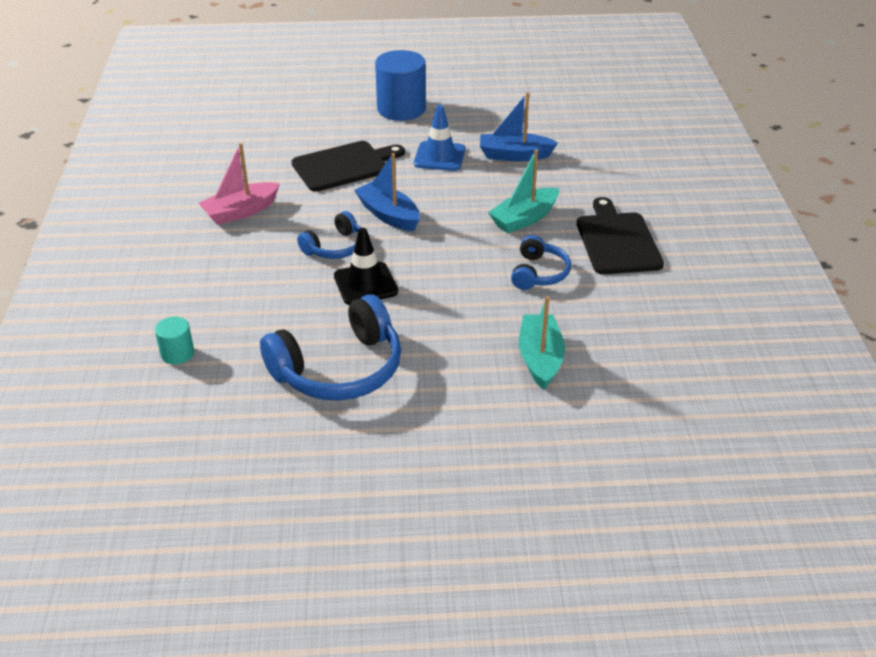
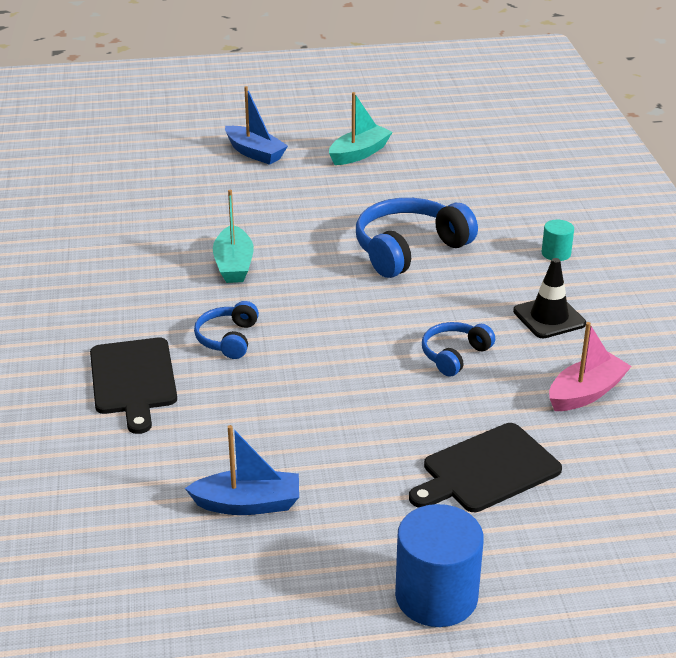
camera: 175 degrees right, 5 degrees down
(365, 284) = (408, 319): black traffic cone -> black traffic cone (549, 317)
(389, 215) = (405, 398): blue boat -> blue boat (255, 153)
(439, 157) = (356, 495): blue traffic cone -> none
(524, 218) = (239, 402): turquoise boat -> turquoise boat (359, 153)

